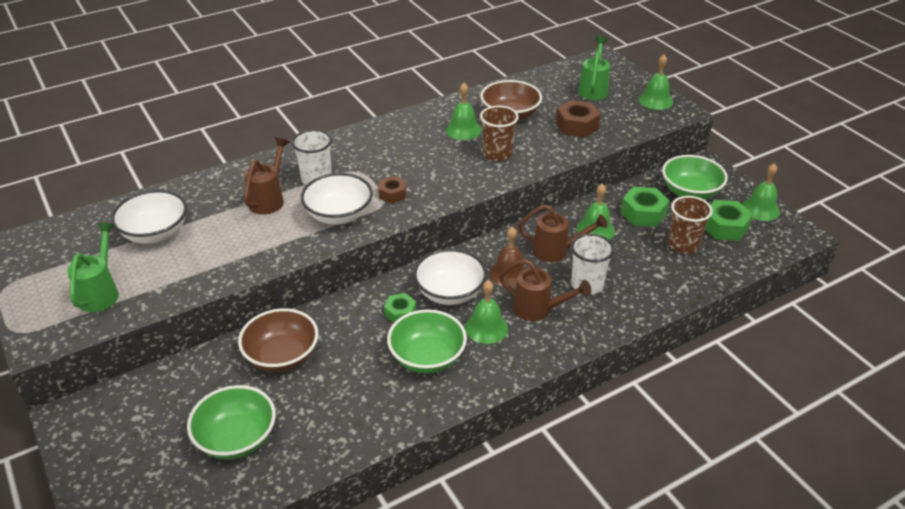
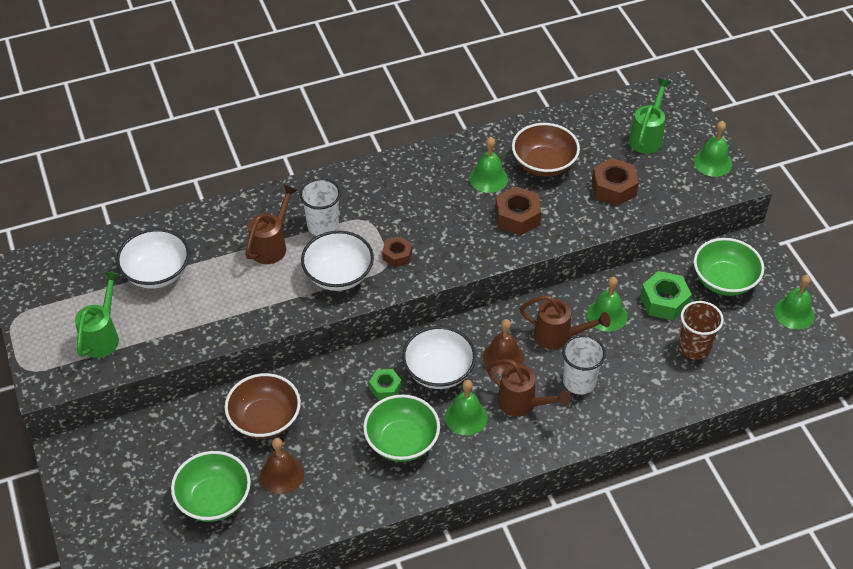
camera: 10 degrees right, 10 degrees up
(307, 404) = (282, 474): none -> brown bell
(497, 154) = (517, 217): brown cup -> brown nut
(725, 227) = (746, 331): green nut -> none

